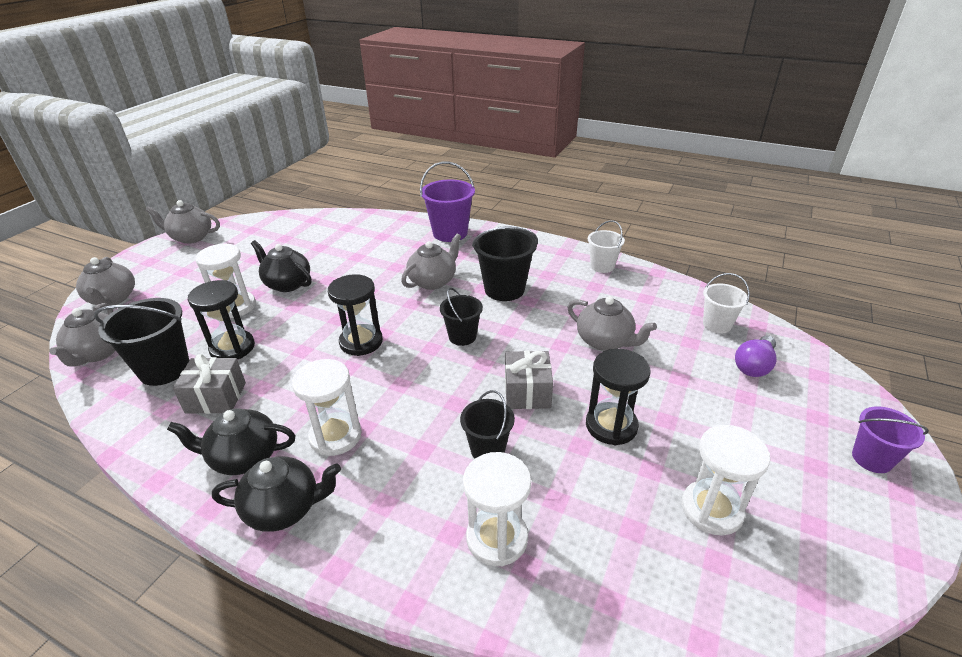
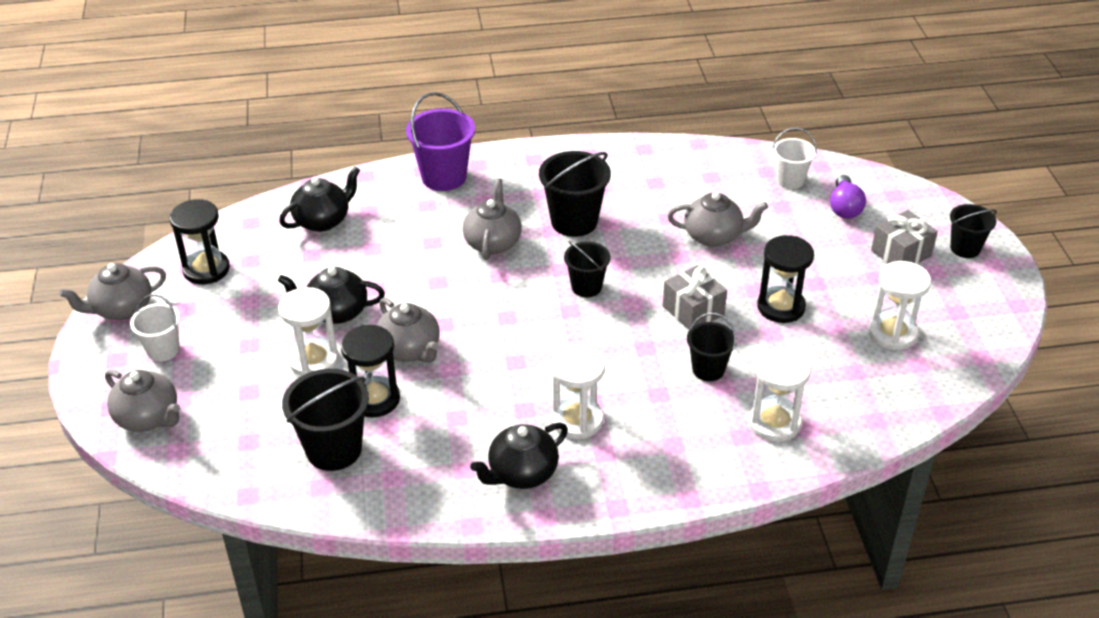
camera: 35 degrees left, 5 degrees up
(98, 353) = (232, 471): grey teapot -> grey teapot (410, 350)
(216, 398) = (426, 446): grey gift -> grey gift (901, 253)
(284, 508) = (604, 486): black teapot -> black teapot (323, 220)
(361, 342) = (497, 335): black hourglass -> black hourglass (206, 269)
(602, 266) = (642, 157): white bucket -> white bucket (163, 350)
(871, 459) = (965, 248): purple bucket -> black bucket

